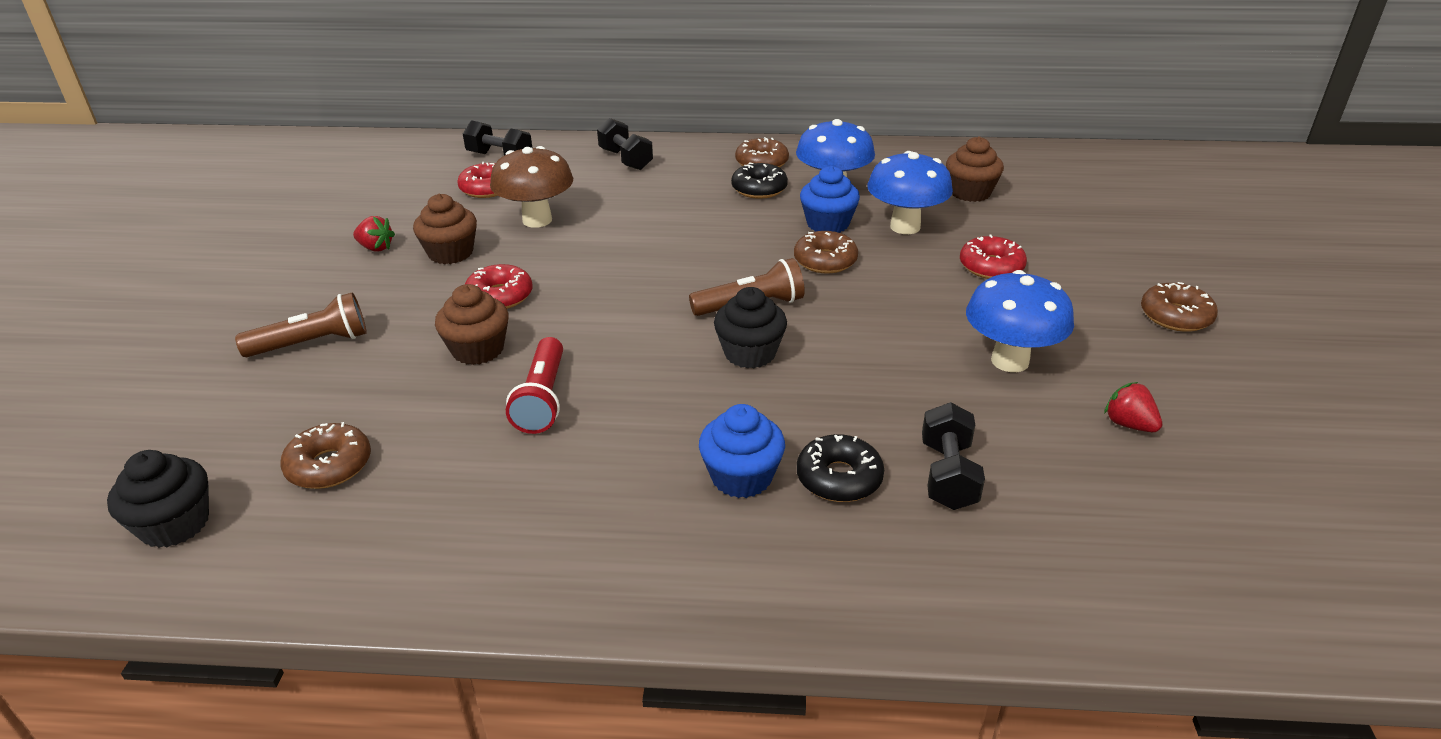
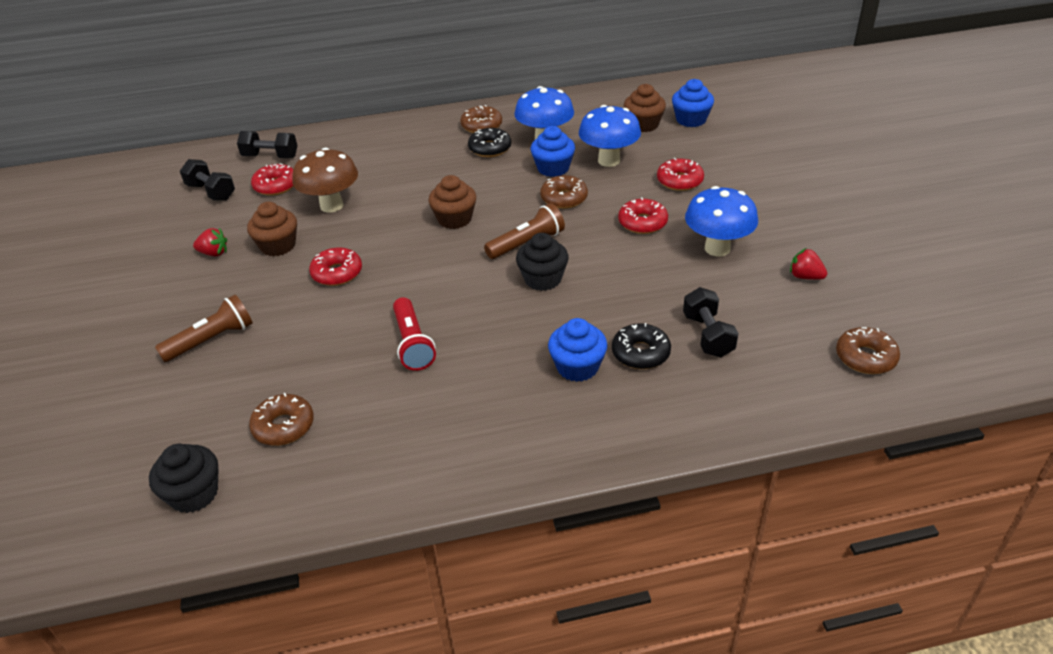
camera: 15 degrees left, 5 degrees up
(478, 350) = (344, 318): brown cupcake -> brown cupcake (454, 219)
(626, 160) = (374, 141): black dumbbell -> black dumbbell (211, 192)
(917, 309) = (642, 223): none -> red donut
(1037, 196) = (691, 120): none -> blue cupcake
(1175, 316) = (810, 195): brown donut -> brown donut (865, 357)

